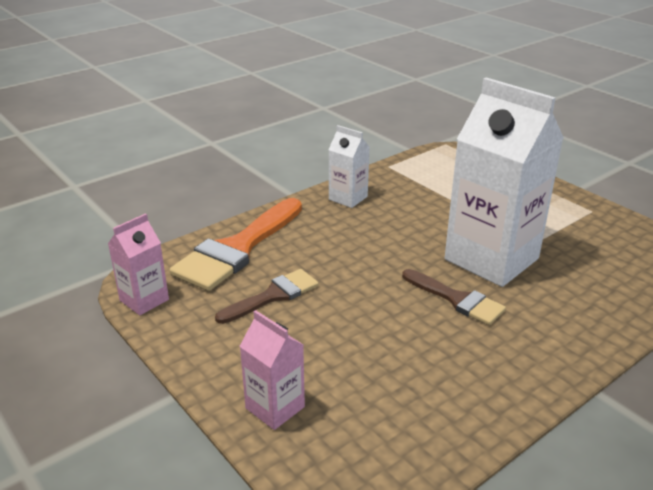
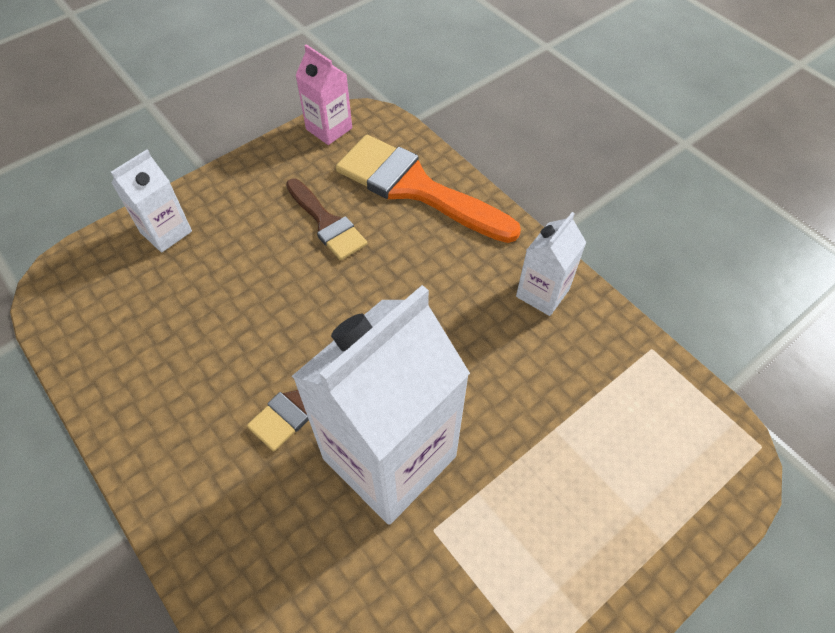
camera: 90 degrees right, 25 degrees up
(275, 407) = (166, 232): pink carton -> white carton

